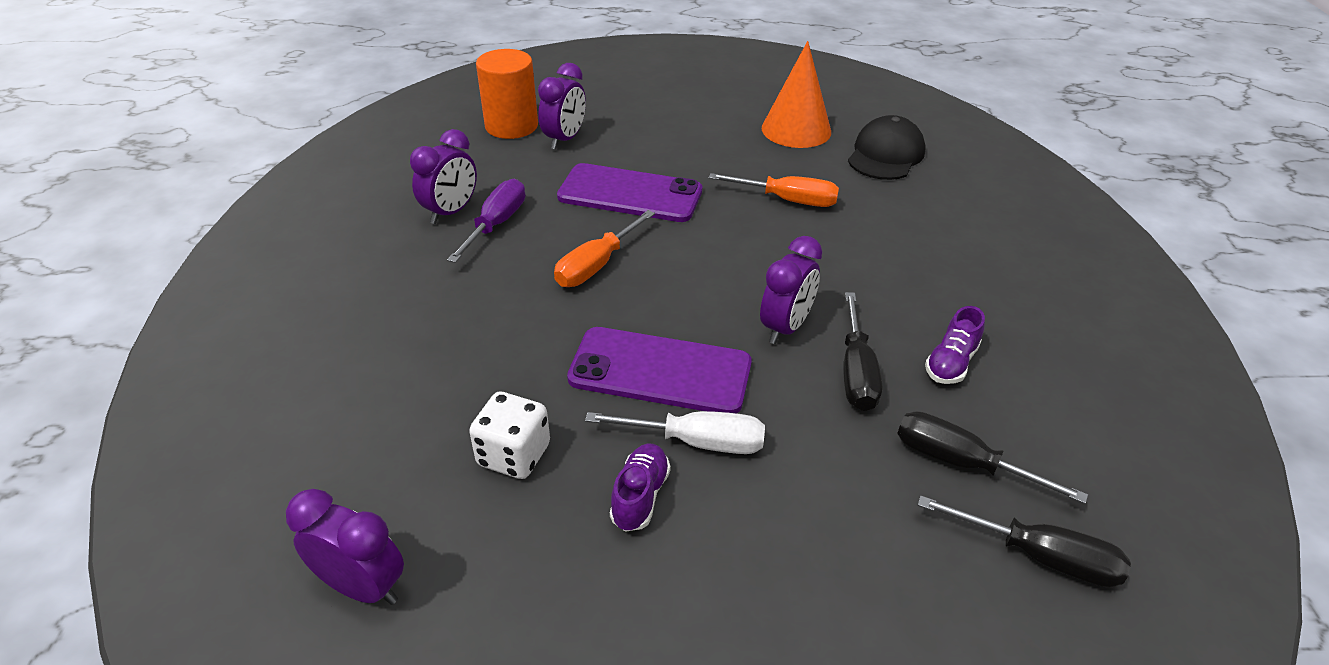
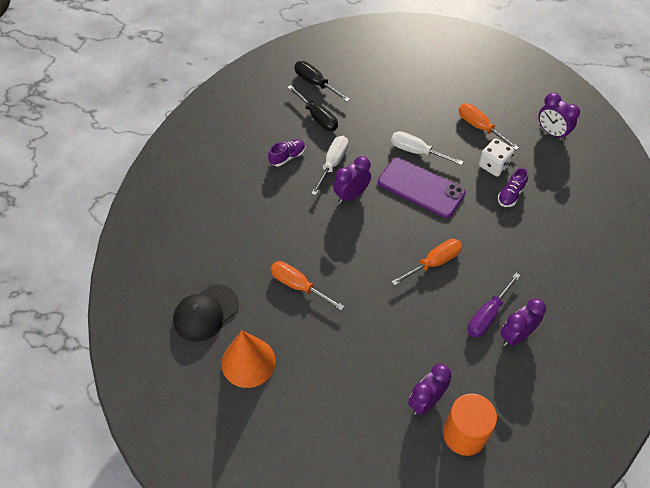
camera: 160 degrees left, 15 degrees up
(562, 547) = (480, 127): none -> orange screwdriver
(630, 194) = (396, 321): purple phone -> none
(640, 496) = (447, 137): purple shoe -> purple shoe (511, 194)
(856, 372) = (332, 164): black screwdriver -> white screwdriver

